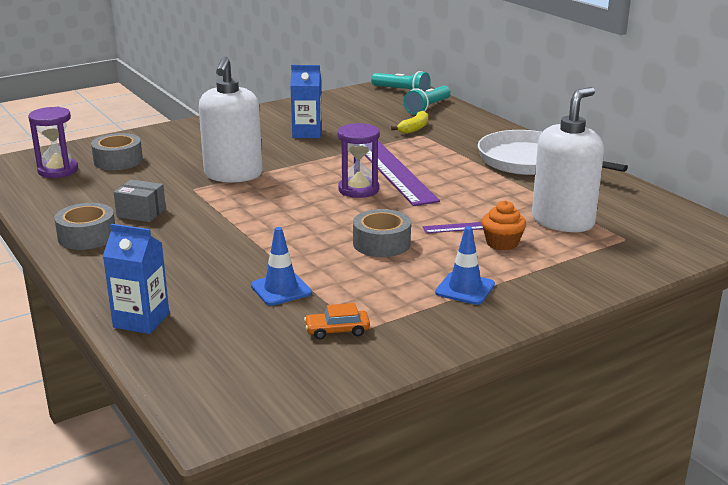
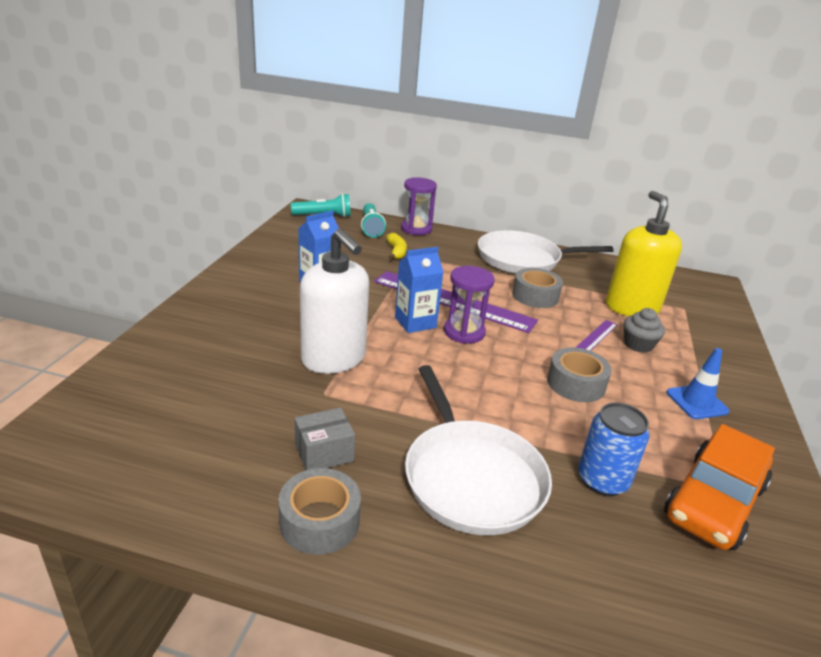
camera: 45 degrees left, 5 degrees up
(58, 170) = (118, 436): purple hourglass -> purple hourglass (416, 229)
(118, 160) = (176, 389): grey tape -> grey tape (535, 296)
(141, 320) = (574, 609): blue carton -> blue carton (415, 322)
(200, 254) = (471, 477): none -> white pan
(281, 289) = (602, 480): blue traffic cone -> blue can
(337, 330) = (714, 501): orange car -> orange car, size x2.26
(502, 243) = (638, 344): orange cupcake -> grey cupcake
(563, 221) = (631, 307): white soap dispenser -> yellow soap dispenser

